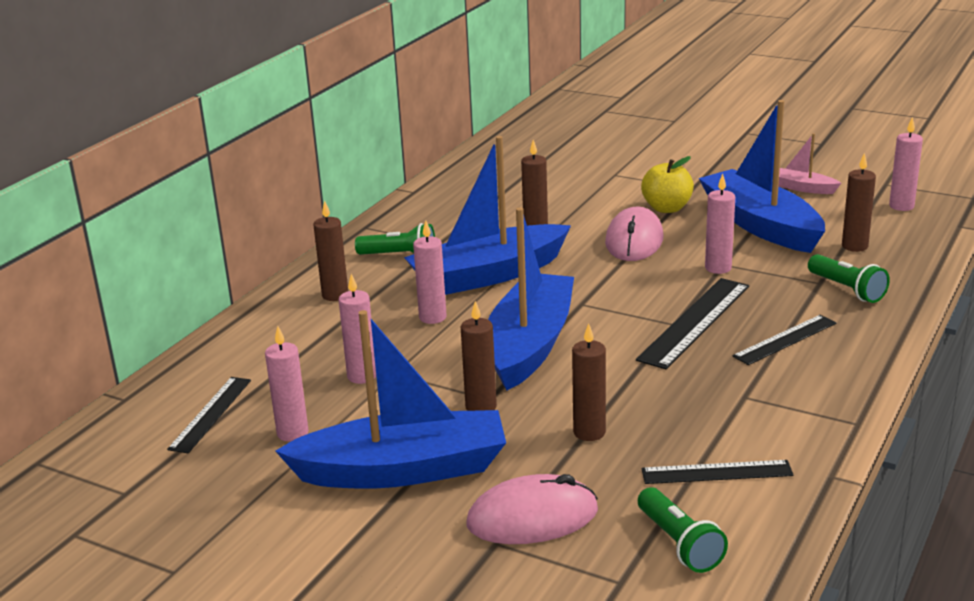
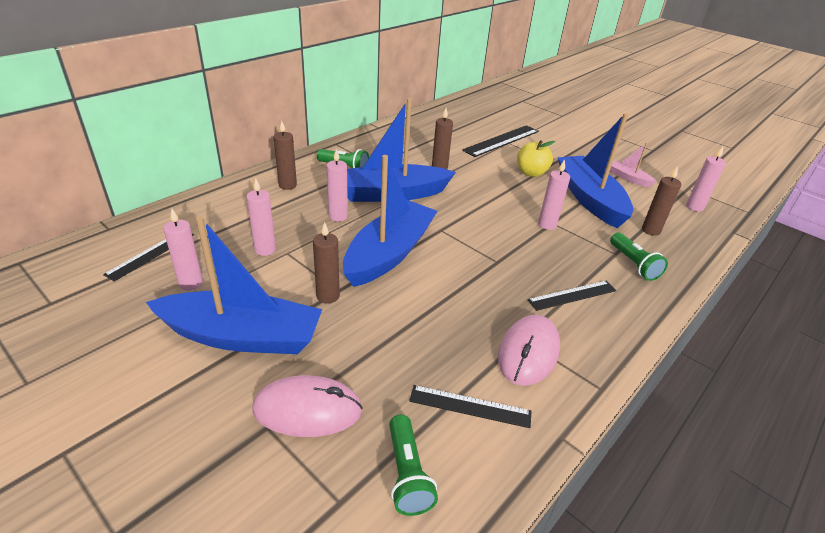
camera: 10 degrees right, 10 degrees up
(589, 432) = (392, 339): brown candle -> none
(634, 240) = (499, 191): pink mouse -> pink mouse (528, 352)
(694, 322) = (512, 263): black ruler -> black ruler (501, 140)

